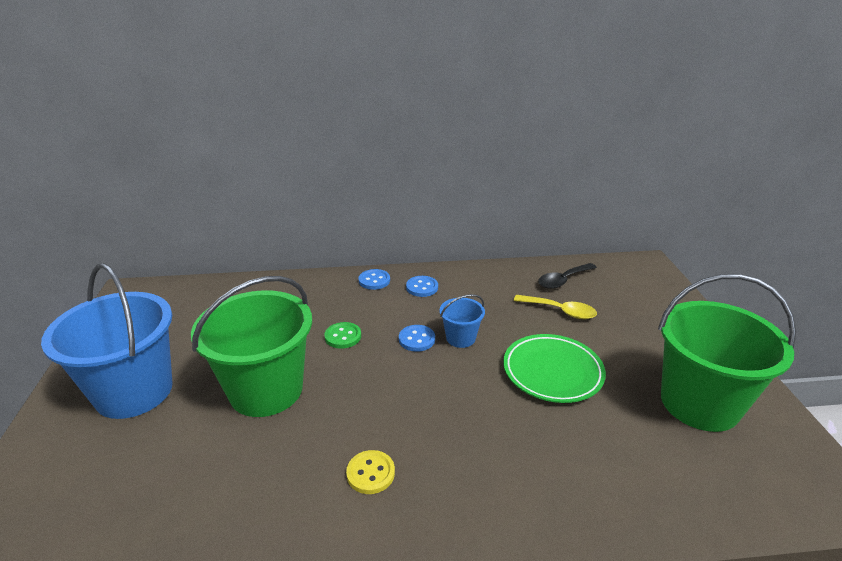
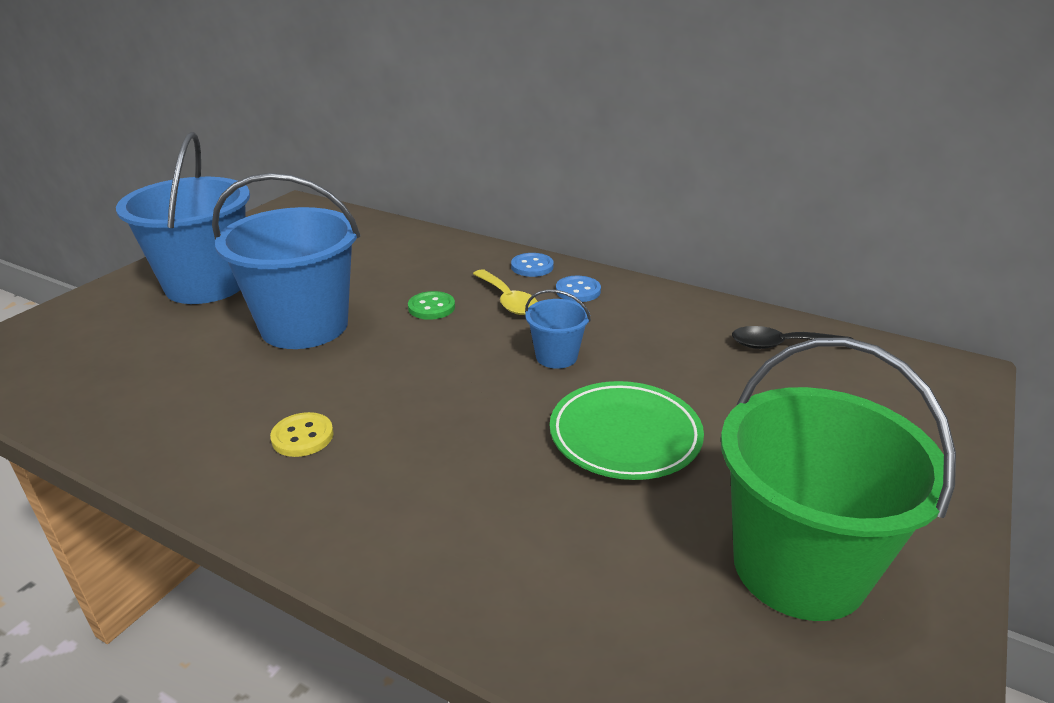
camera: 35 degrees right, 0 degrees up
(266, 390) = (304, 326): green bucket -> blue bucket
(417, 339) = (504, 339): blue button -> none
(560, 311) = (728, 377): yellow spoon -> yellow spoon (508, 300)

